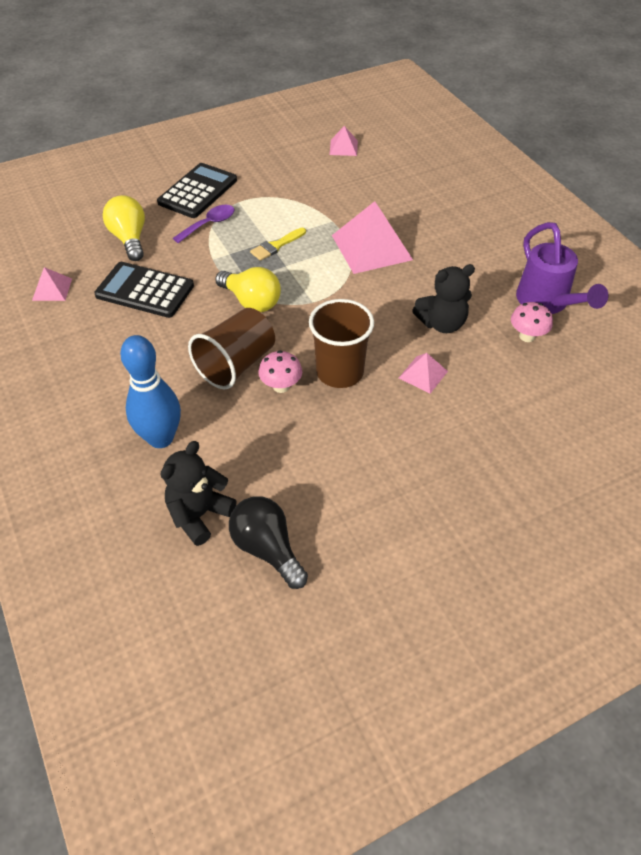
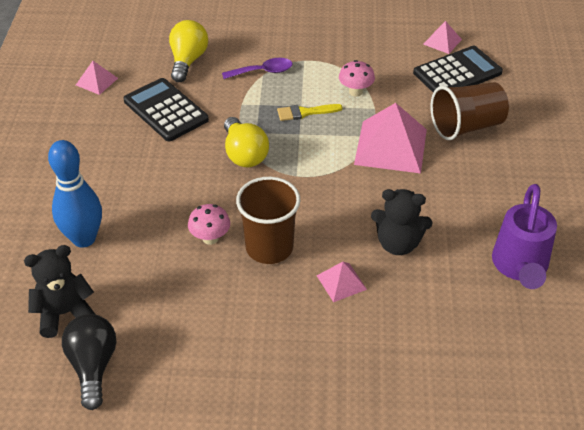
camera: 30 degrees right, 5 degrees down
(198, 191) = (276, 38): black calculator -> black calculator (457, 73)
(236, 364) = (189, 203): brown cup -> brown cup (466, 126)
(527, 336) = (471, 290): pink mushroom -> pink mushroom (355, 92)

